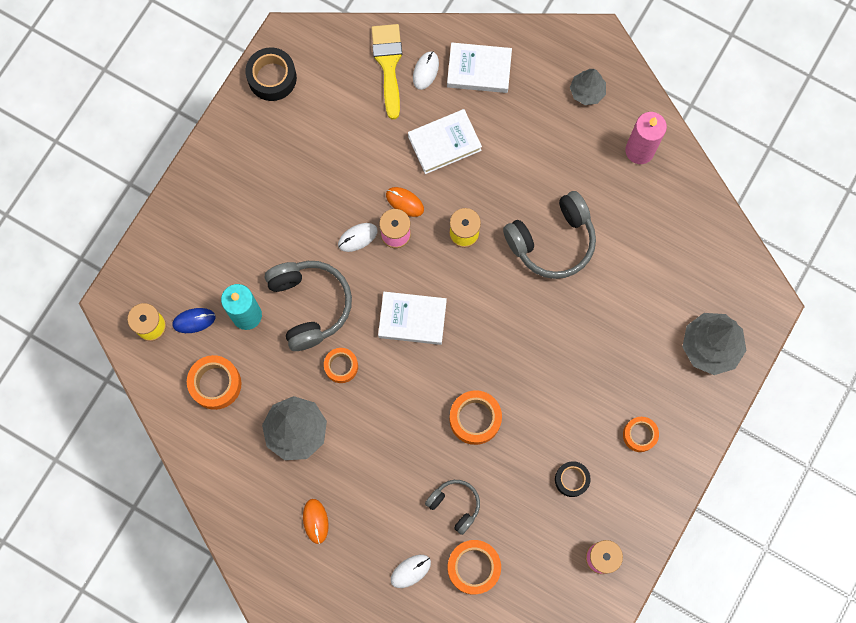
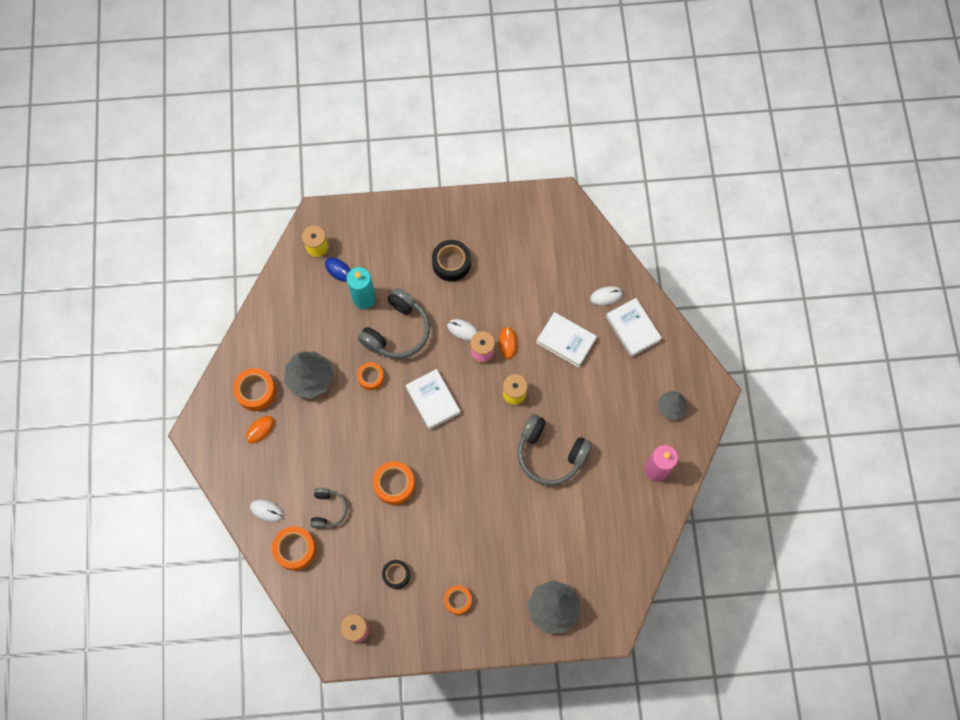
camera: 55 degrees right, 5 degrees down
(215, 384) = (307, 310): orange tape -> orange tape (256, 391)
(272, 78) = (530, 207): black tape -> black tape (451, 263)
(388, 64) = (593, 270): yellow brush -> none

